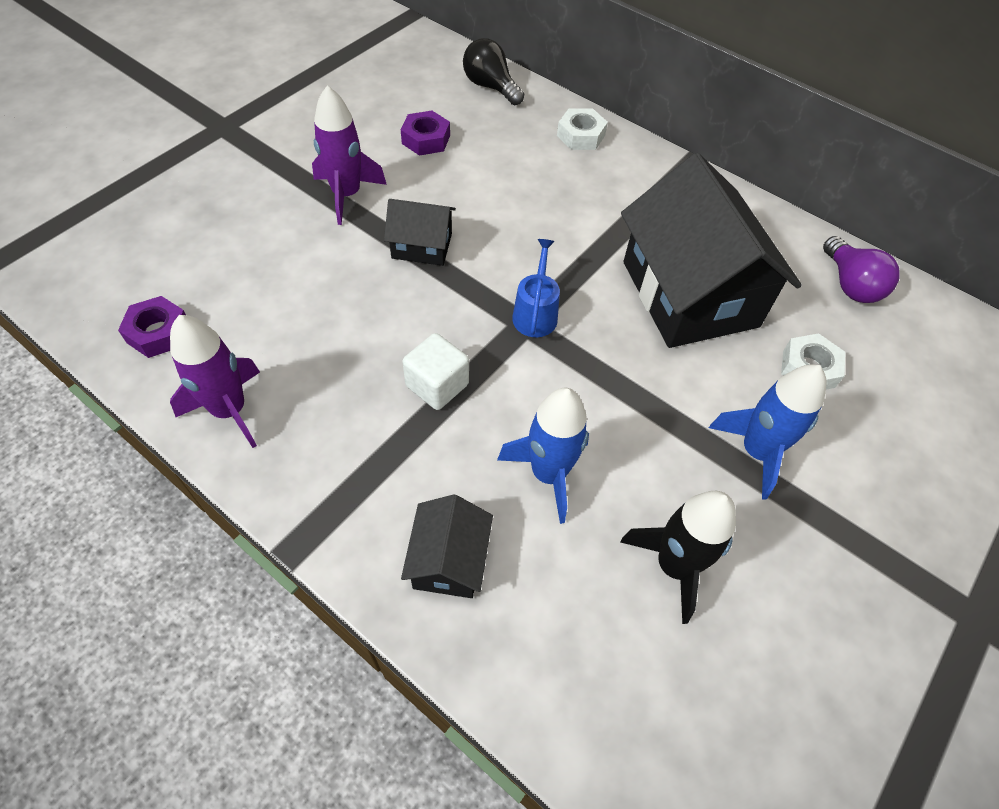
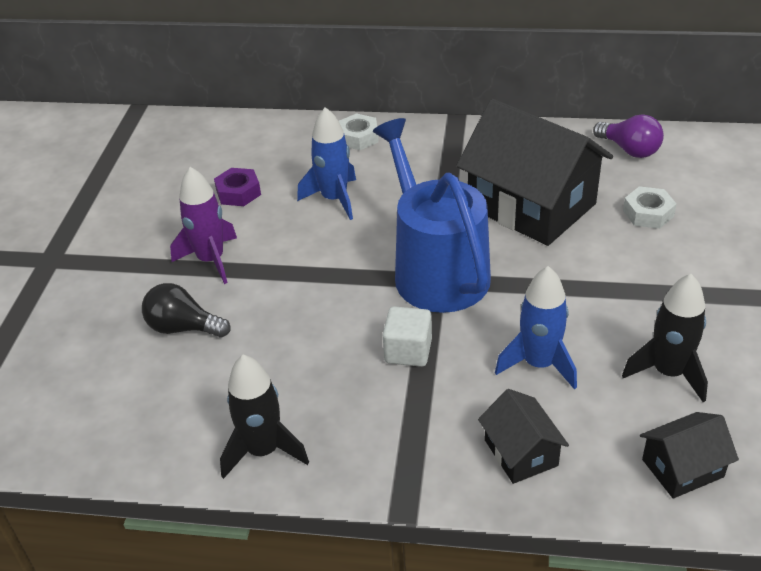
camera: 25 degrees left, 15 degrees down
(158, 332) = (147, 430): purple nut -> none
(229, 410) = (263, 451): purple rocket -> black rocket
(422, 246) = (307, 267): black house -> black house (682, 468)
(490, 87) = (255, 133): black light bulb -> black light bulb (183, 328)
(535, 314) = (436, 270): blue watering can -> blue watering can, size x2.38
(756, 451) = (659, 279): blue rocket -> blue rocket (334, 199)

